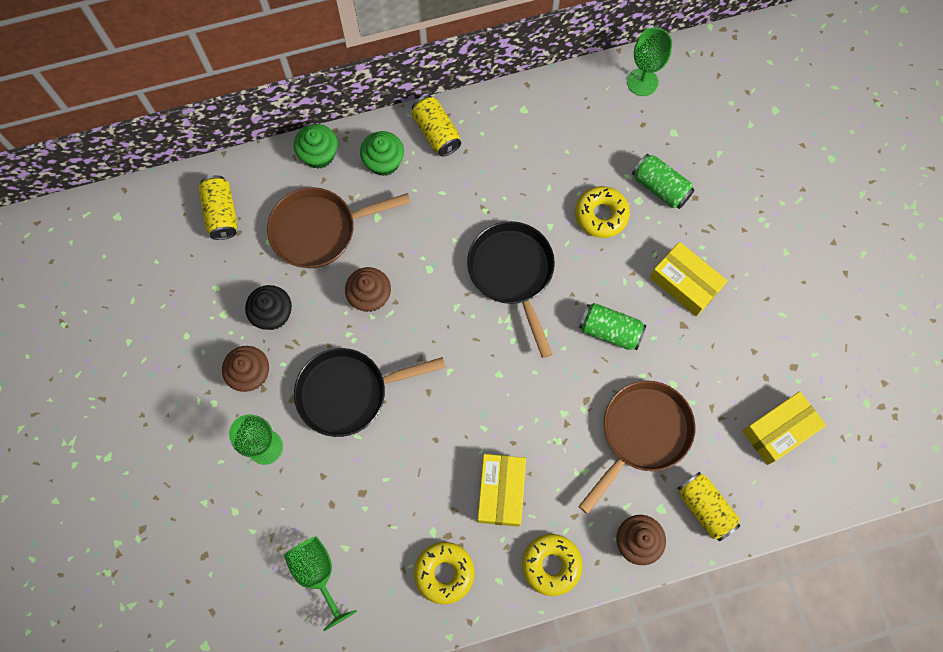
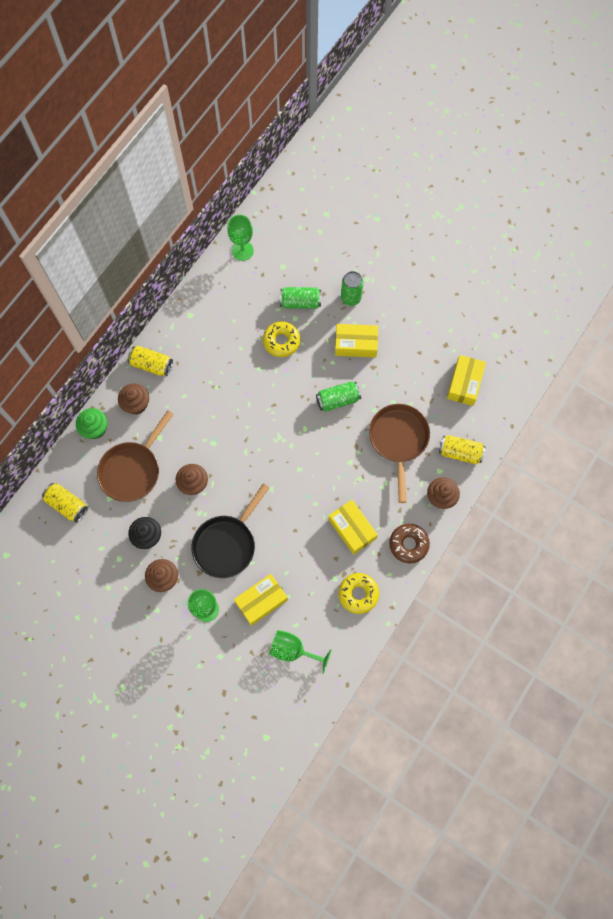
camera: 40 degrees left, 0 degrees up
(331, 488) = (261, 601): none -> yellow box
(384, 162) = (136, 404): green cupcake -> brown cupcake
(512, 273) = (260, 410): black pan -> none
(551, 565) = (408, 544): yellow donut -> brown donut
(724, 226) = (351, 298): none -> green can

